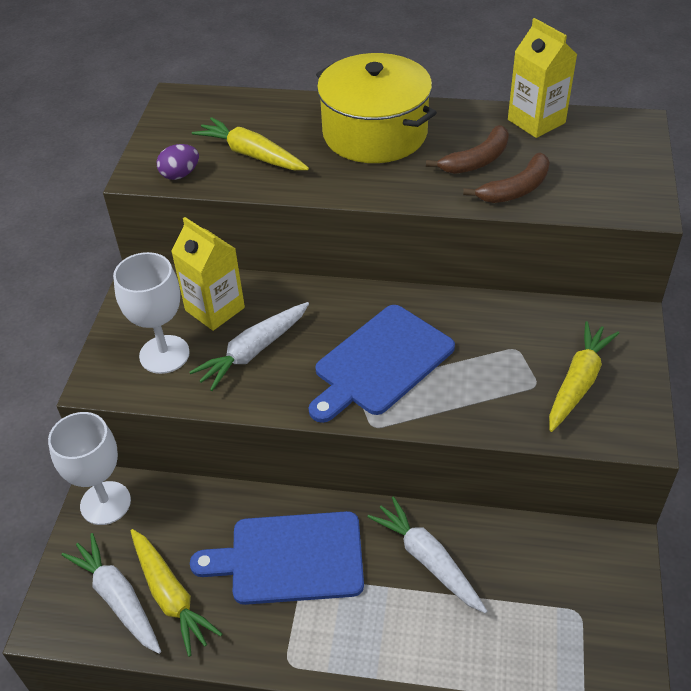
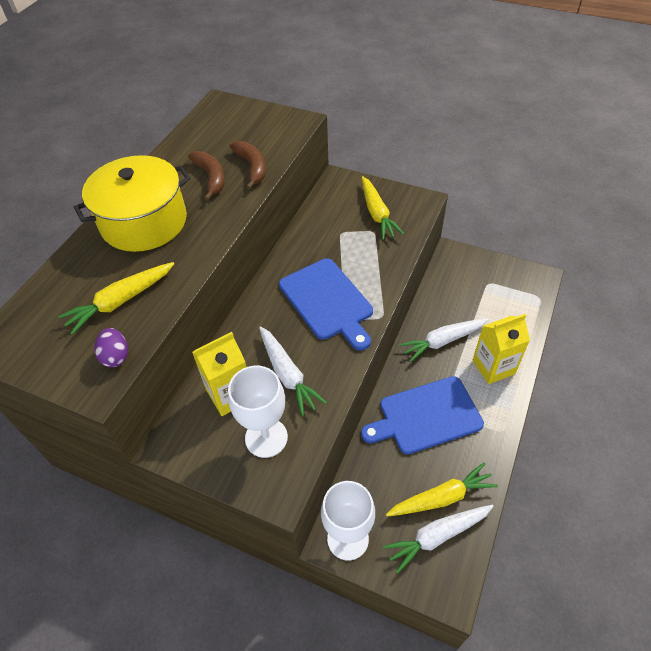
camera: 75 degrees left, 5 degrees up
(290, 558) = (426, 416): blue cutting board -> blue cutting board turned 60 degrees clockwise
(536, 121) = (187, 141): yellow carton -> yellow carton (493, 367)
(578, 382) = (377, 213): yellow carrot -> yellow carrot turned 150 degrees counterclockwise

